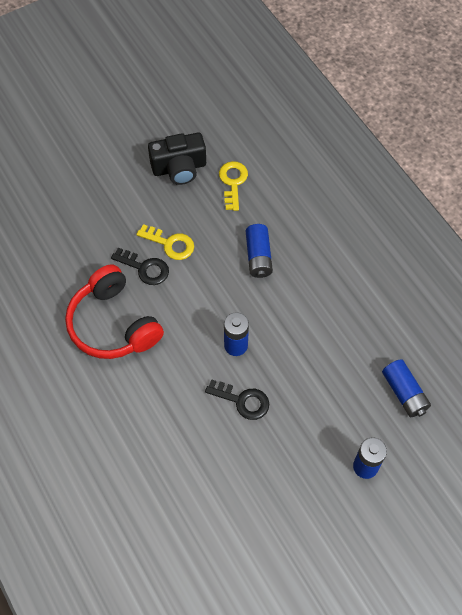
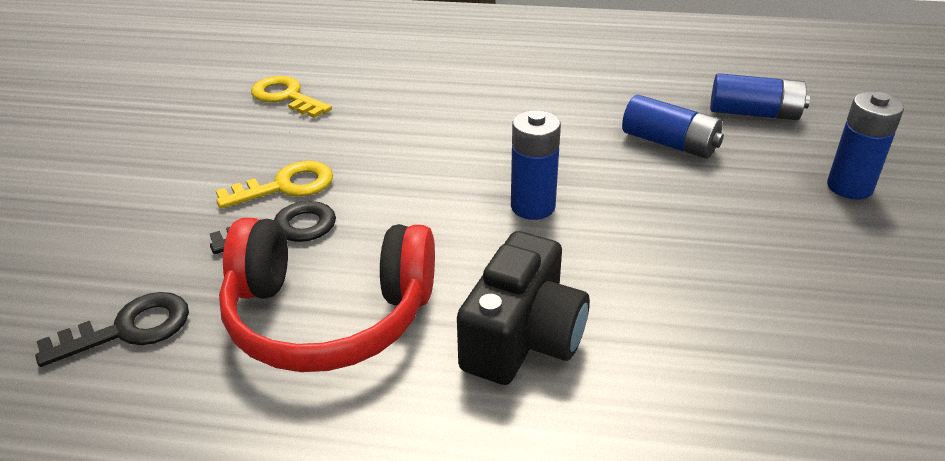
camera: 50 degrees left, 25 degrees down
(179, 168) = (191, 124): black camera -> black camera (523, 338)
(242, 400) = (635, 244): black key -> black key (128, 329)
(258, 256) = (420, 126): blue battery -> blue battery (669, 143)

